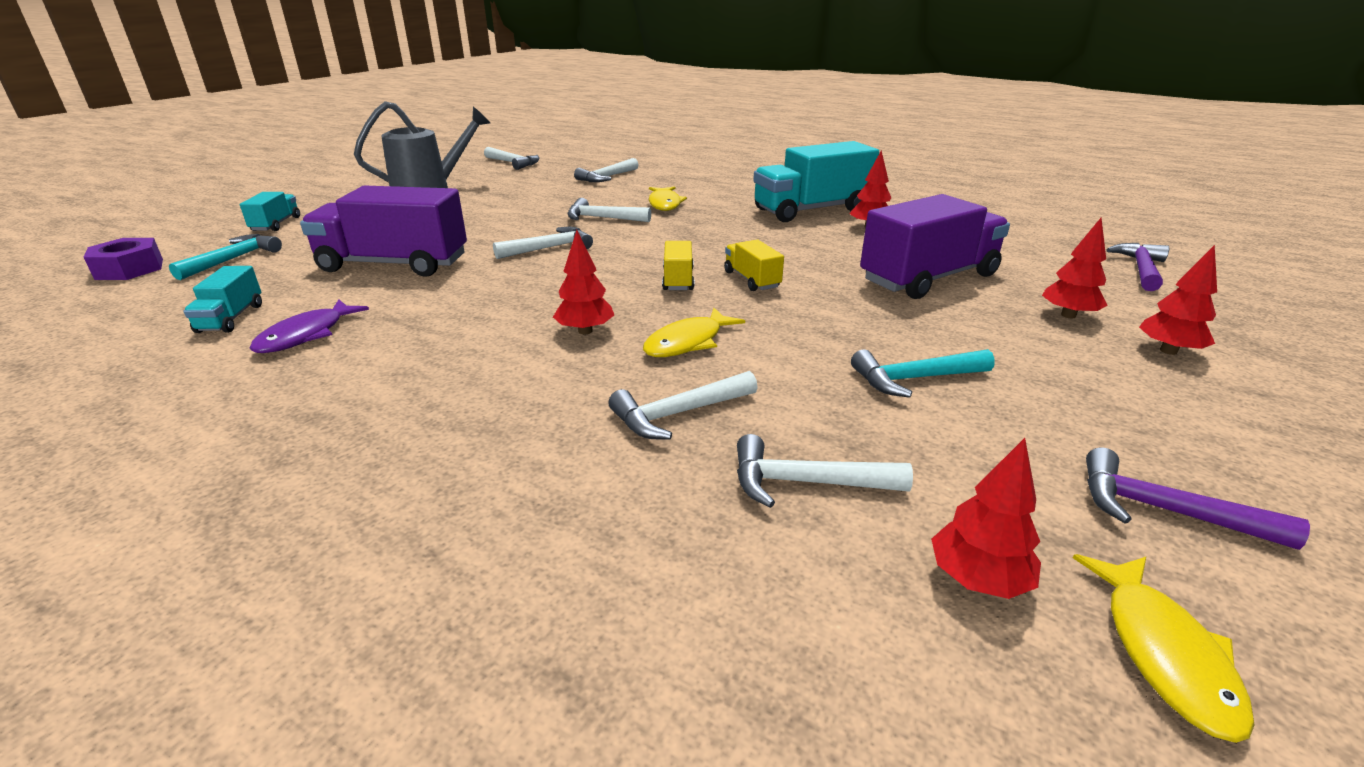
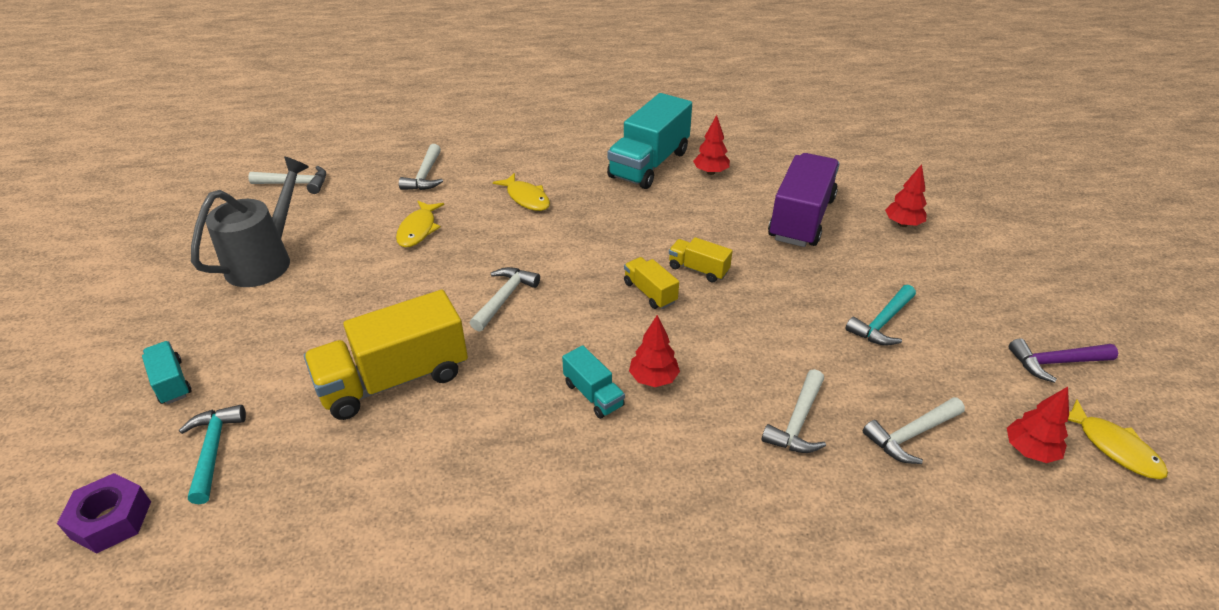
camera: 35 degrees left, 10 degrees up
(231, 318) = (347, 516): turquoise truck -> turquoise truck (593, 394)
(306, 335) = (449, 496): purple fish -> none
(393, 264) = (394, 380): purple truck -> yellow truck
(602, 218) = (498, 239): white hammer -> none
(688, 342) = (731, 355): yellow fish -> yellow fish (418, 229)
(1140, 269) = (900, 159): purple hammer -> none
(1168, 351) = (970, 236): red tree -> none

